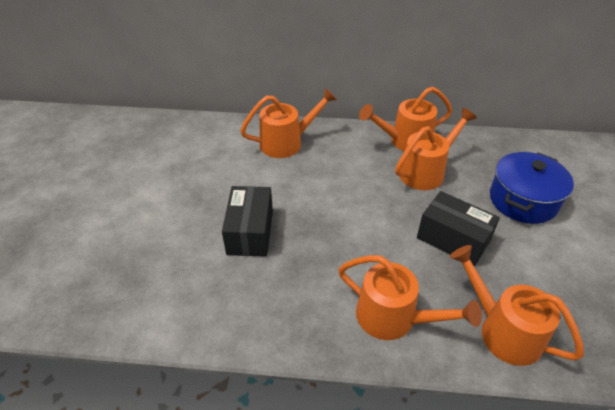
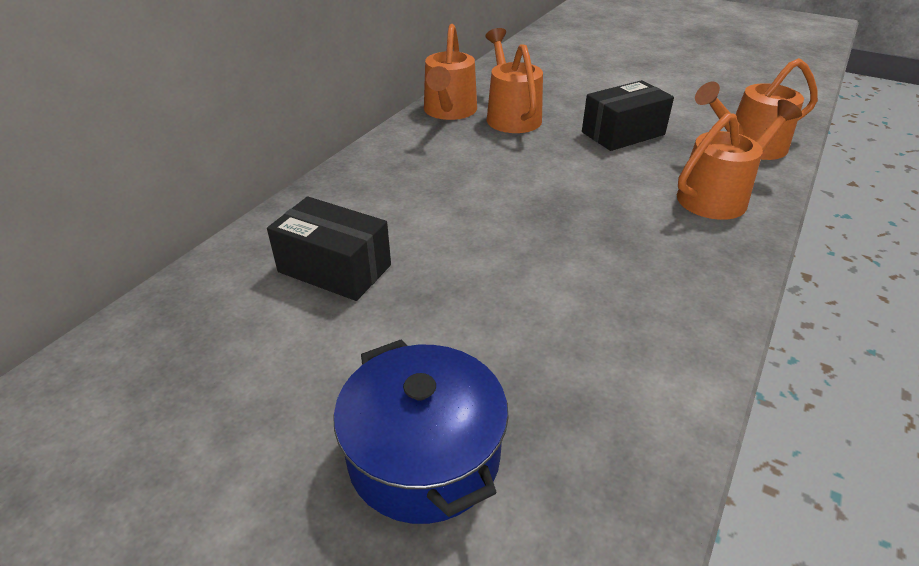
camera: 65 degrees left, 5 degrees down
(250, 232) = (534, 261): black box -> black box (334, 268)
(287, 142) = (370, 187): orange watering can -> none
(523, 200) = (589, 86): blue pot -> blue pot (424, 456)

